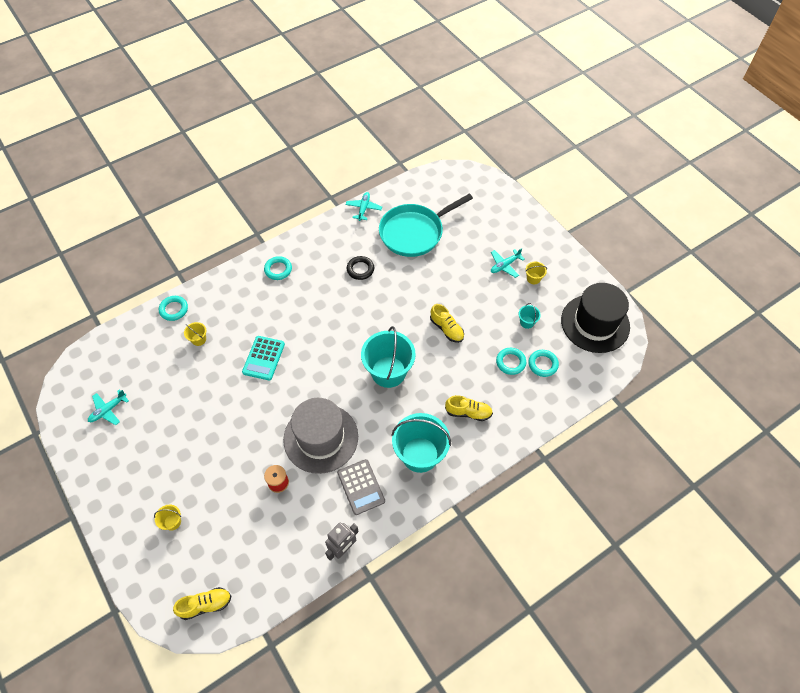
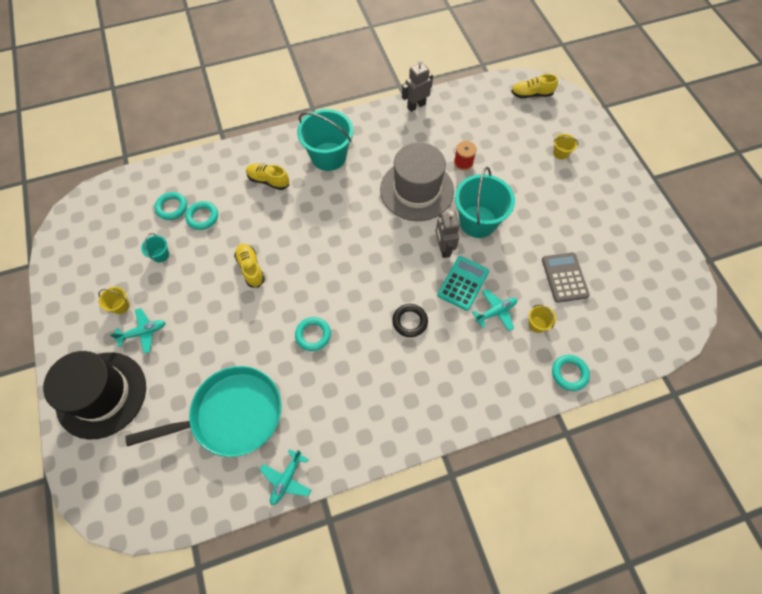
camera: 165 degrees left, 5 degrees up
(108, 410) = (635, 265): turquoise plane -> turquoise plane (495, 312)
(278, 269) = (429, 401): turquoise ring -> turquoise ring (313, 335)
(285, 385) = (443, 248): none -> grey robot
(360, 269) = (323, 373): black ring -> black ring (410, 321)
(361, 487) = (390, 143): grey calculator -> grey calculator (564, 277)
(388, 372) = (331, 237): turquoise bucket -> turquoise bucket (478, 221)
(595, 323) = (90, 236): black hat -> black hat (101, 394)

